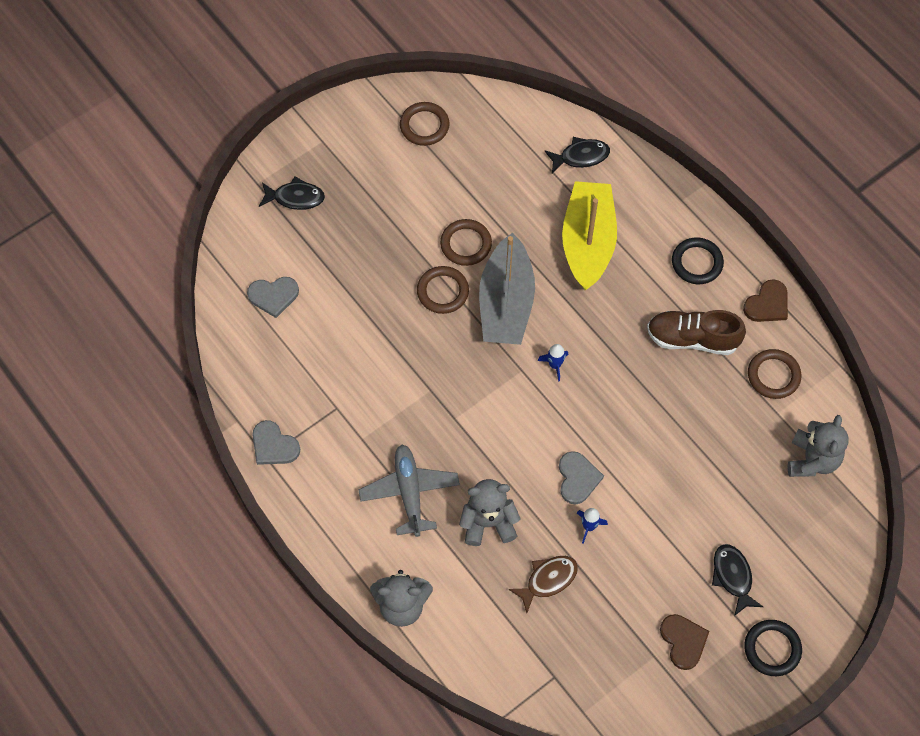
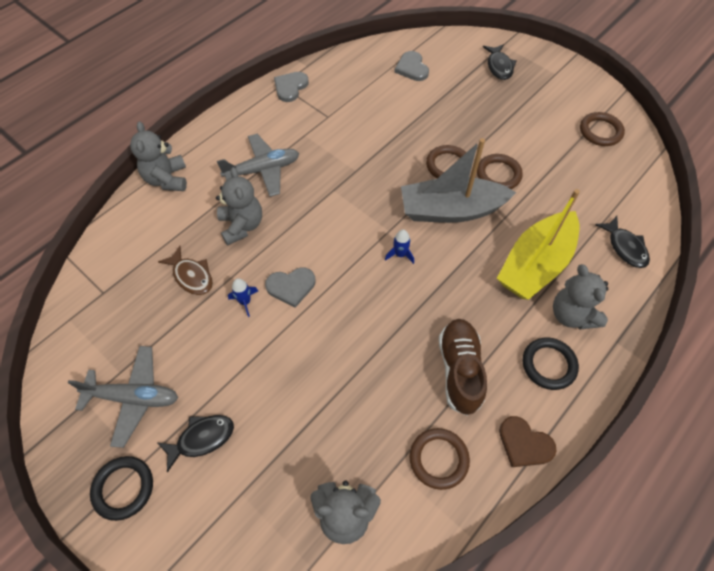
camera: 80 degrees right, 5 degrees down
(588, 242) = (535, 265): yellow boat -> yellow boat turned 135 degrees clockwise
(648, 227) = (572, 315): none -> grey teddy bear
(683, 641) = (133, 397): brown heart -> grey plane

